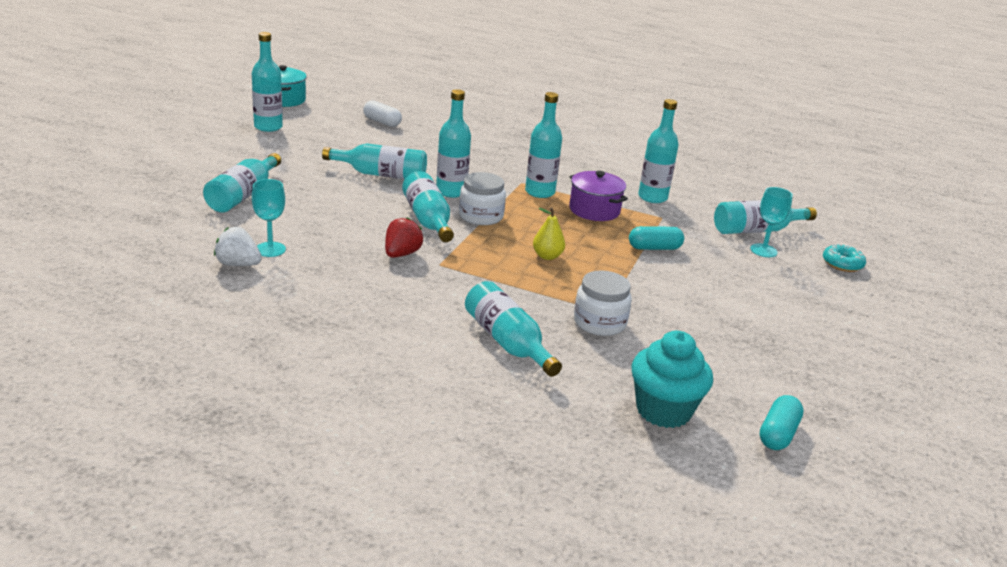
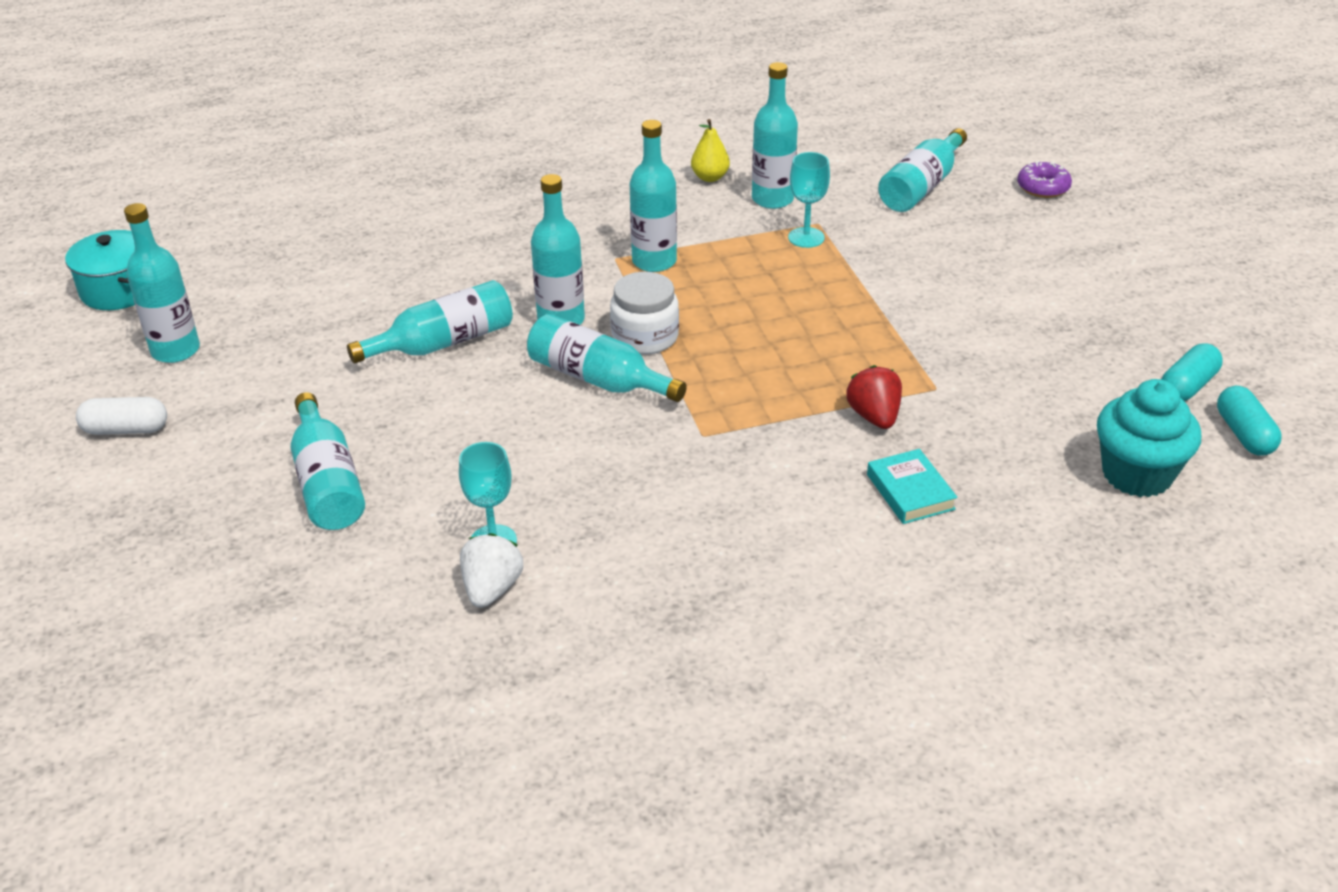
camera: 35 degrees left, 10 degrees up
(238, 264) = (491, 589): white strawberry -> white strawberry turned 120 degrees clockwise
(382, 122) = (313, 255): white capsule -> white capsule (126, 429)
(401, 254) = (644, 448): red strawberry -> red strawberry (874, 416)
(507, 342) = (910, 492): turquoise bottle -> turquoise book
(547, 256) = (788, 351): yellow pear -> yellow pear (710, 177)
(594, 210) = (743, 254): purple pot -> none
(599, 322) = (952, 406): white jar -> none
(654, 248) = (867, 272): turquoise capsule -> turquoise capsule (1187, 386)
(763, 250) = (961, 212): turquoise goblet -> turquoise goblet (806, 237)
(842, 264) = (1043, 187): turquoise donut -> purple donut

